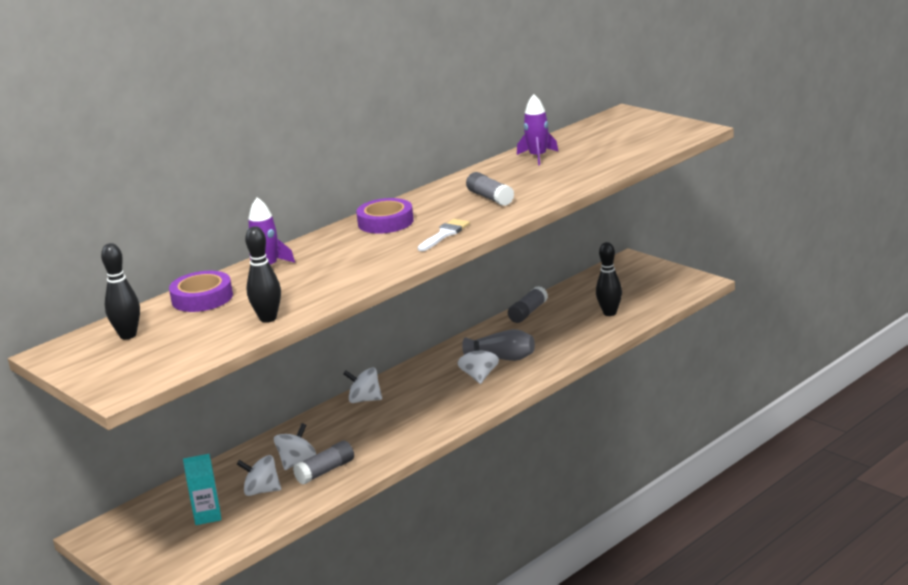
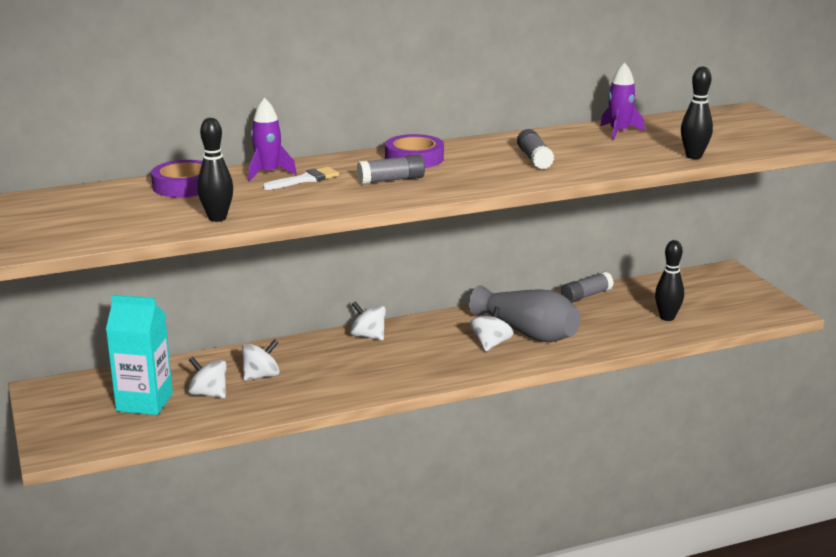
camera: 20 degrees right, 0 degrees up
(128, 335) = (88, 202): black bowling pin -> black bowling pin (693, 156)
(207, 516) = (144, 402): turquoise carton -> turquoise carton, size x1.66
(325, 471) = (278, 393): grey glue stick -> grey glue stick (391, 180)
(444, 234) = (456, 182): white brush -> white brush (305, 179)
(502, 357) = (527, 332): grey vase -> grey vase, size x1.54

